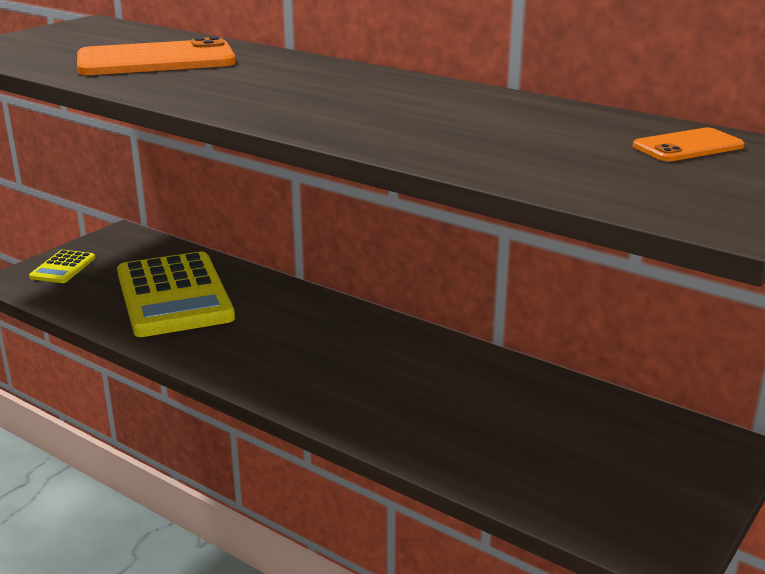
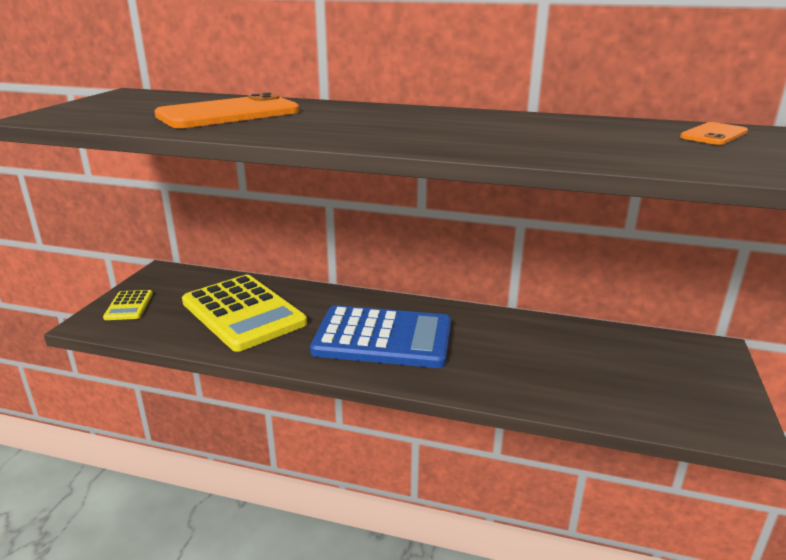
camera: 20 degrees left, 0 degrees up
(306, 352) = (383, 338): none -> blue calculator

